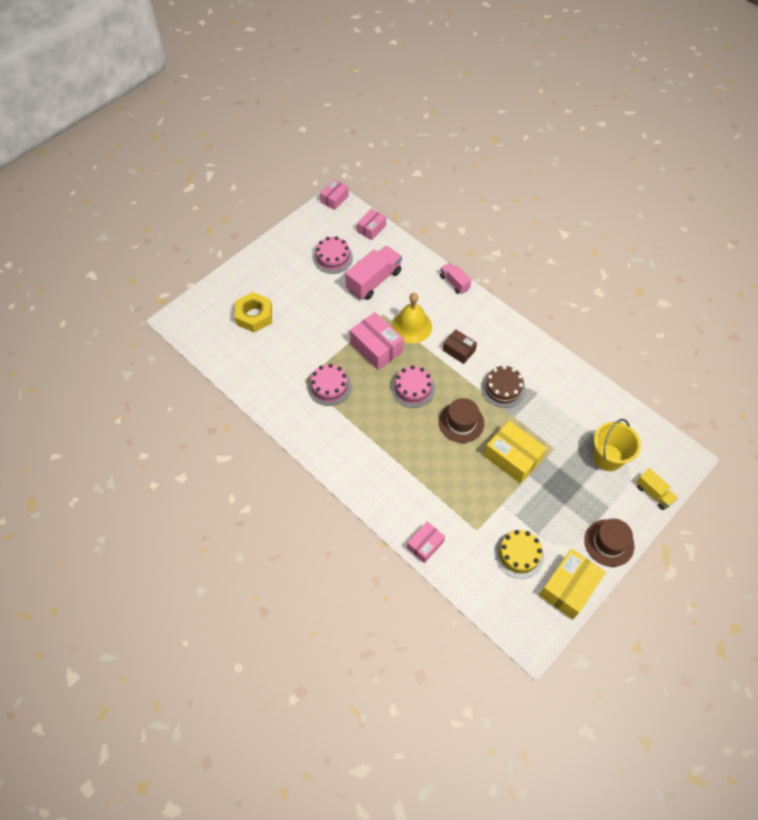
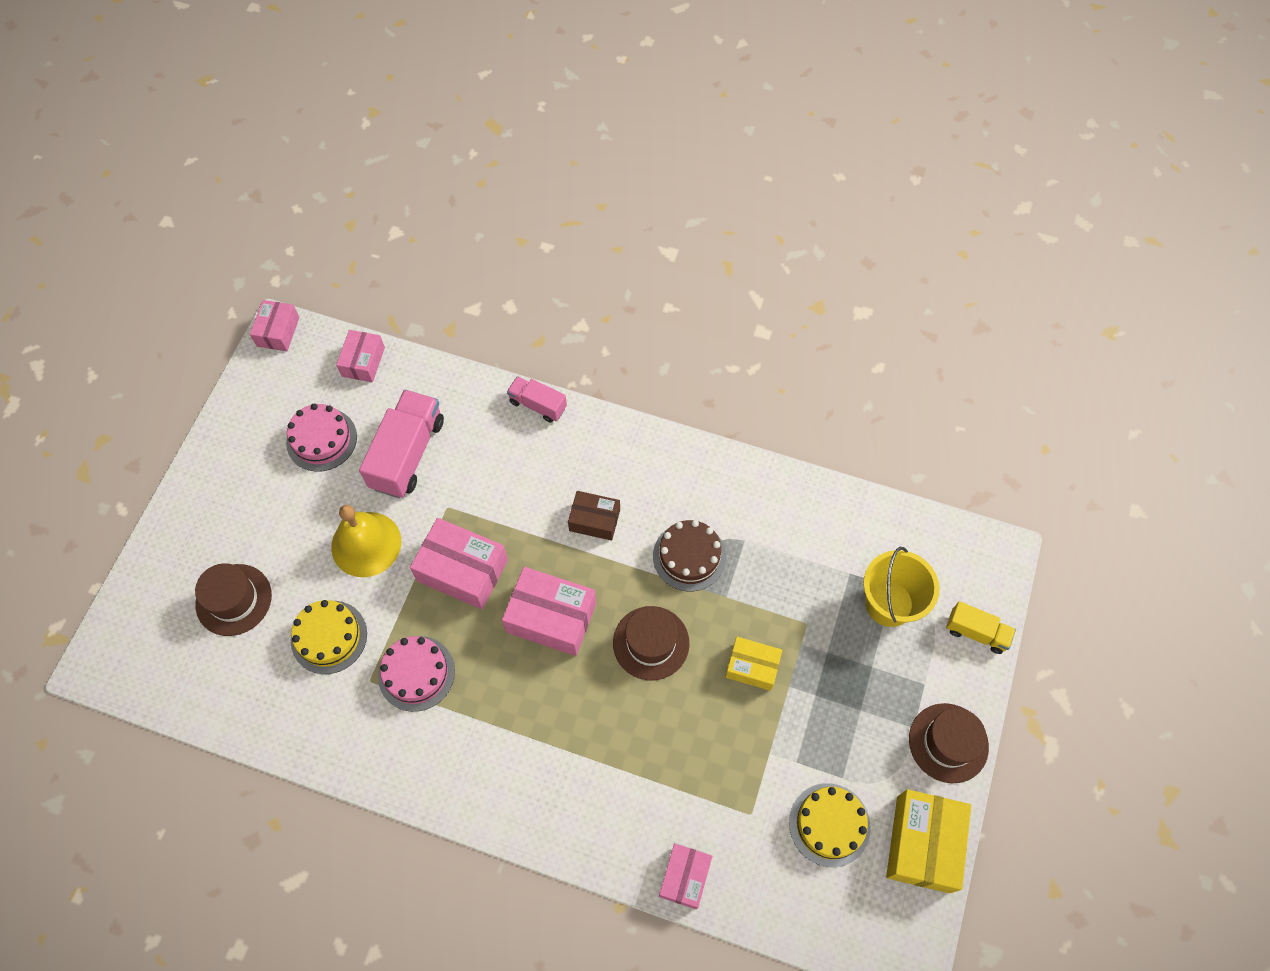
camera: 25 degrees left, 5 degrees up
(254, 316) = (234, 600): yellow nut -> brown hat
(293, 352) = (329, 637): none -> yellow cake
(411, 326) = (503, 509): yellow bell -> yellow bell (366, 544)
(413, 388) = (551, 617): pink cake -> pink box
(512, 457) = (752, 667): yellow box -> yellow box, size x0.61

